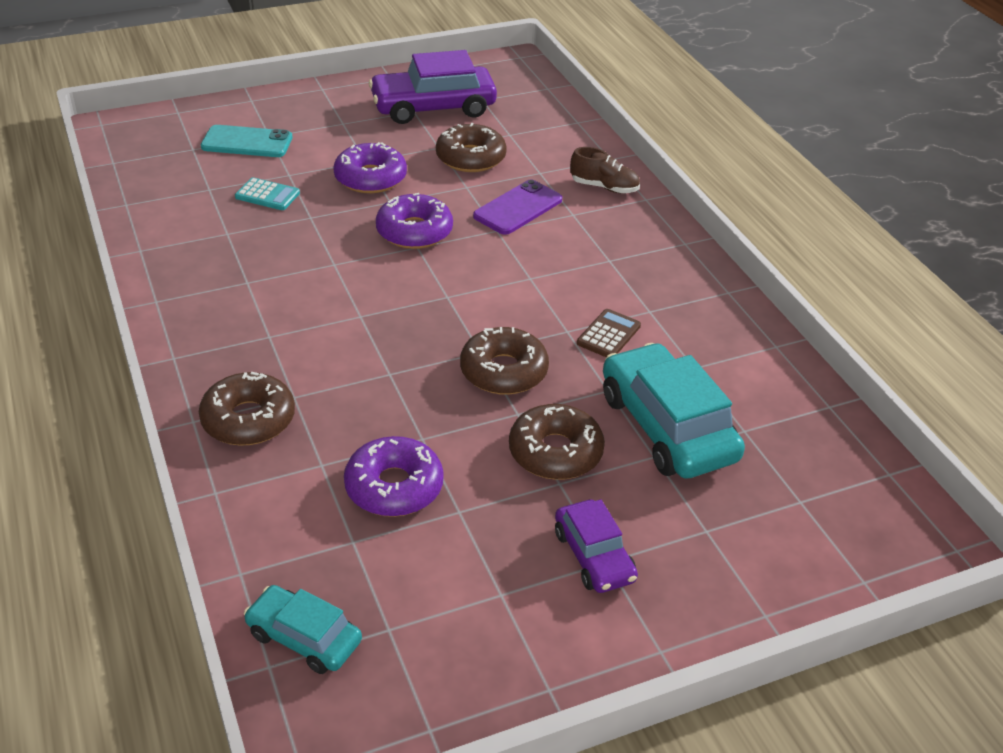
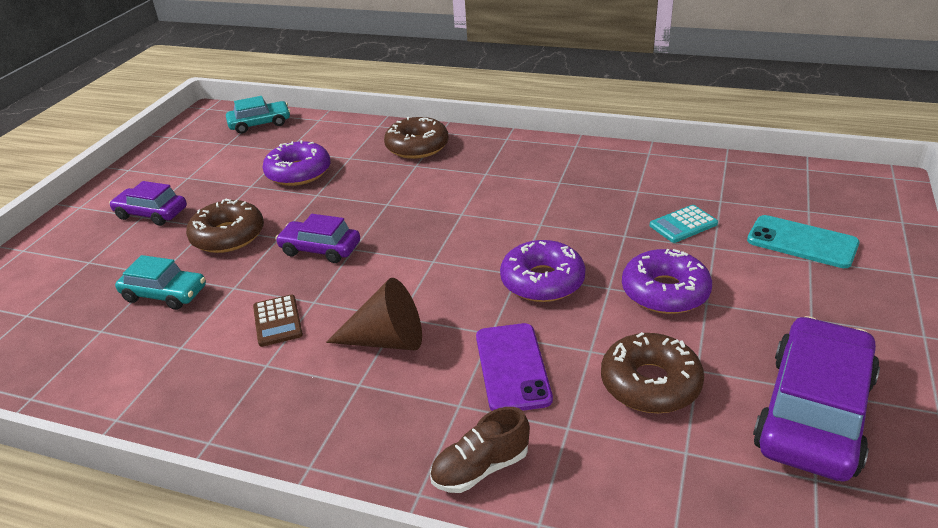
camera: 135 degrees right, 5 degrees down
(247, 142) = (802, 242): turquoise phone -> turquoise phone turned 75 degrees clockwise
(503, 371) = (320, 249): brown donut -> purple car
(559, 270) = (387, 340): none -> brown cone
(667, 427) = (165, 294): turquoise car -> turquoise car, size x0.57

